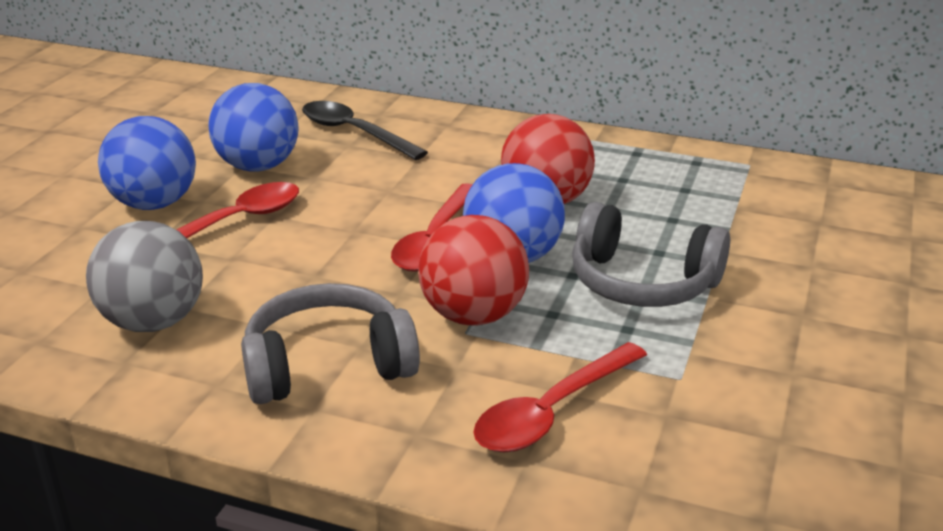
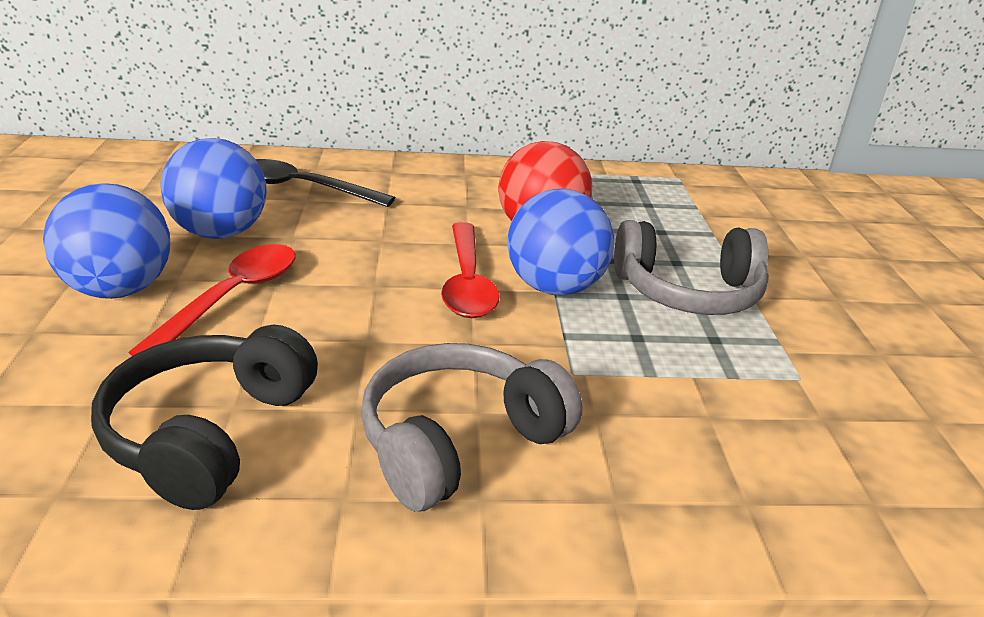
camera: 25 degrees left, 0 degrees up
(153, 322) = (208, 433): grey ball -> black headphones
(473, 315) = (566, 353): red ball -> none
(551, 412) = (724, 441): red spoon -> none

